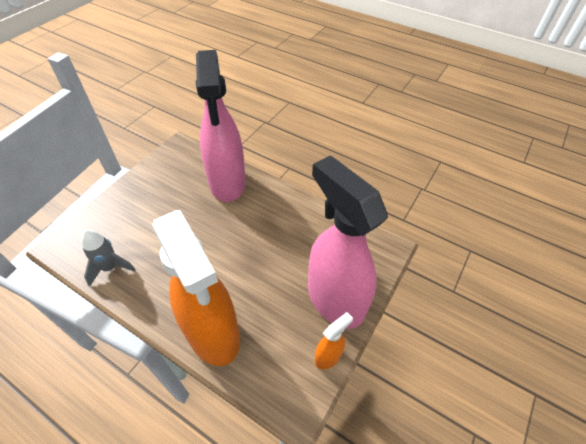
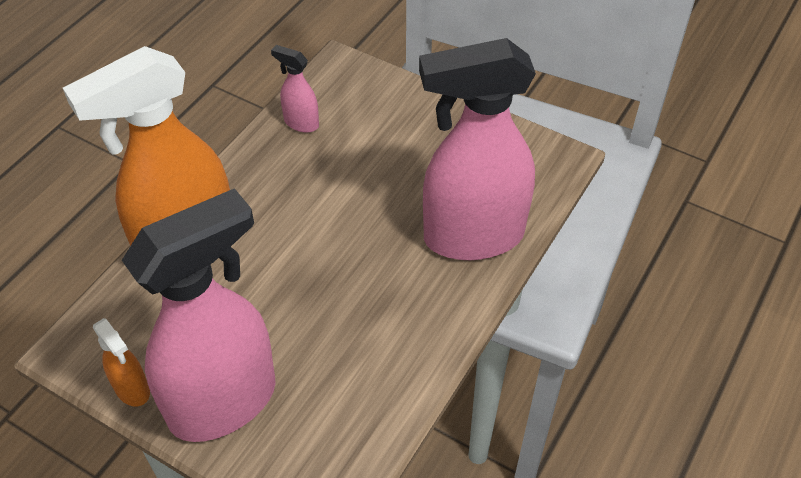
camera: 90 degrees right, 0 degrees up
(110, 267) = (301, 123): grey rocket -> pink spray bottle

